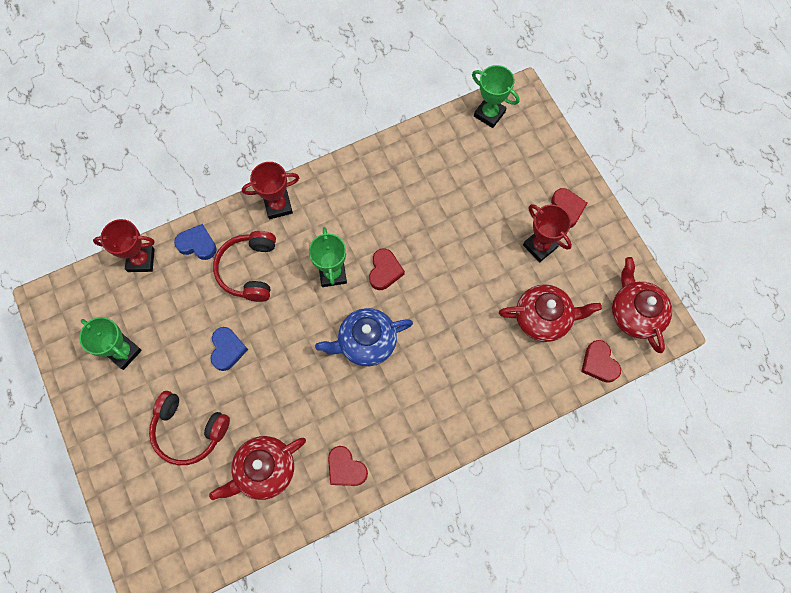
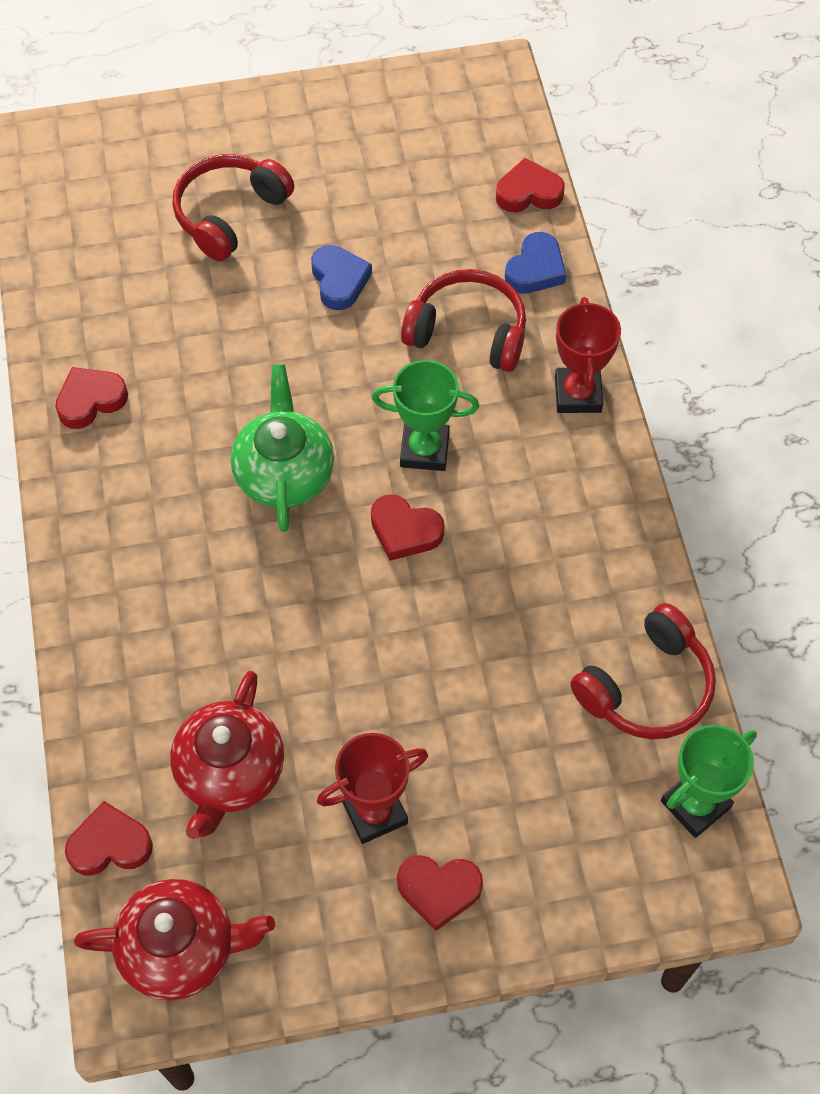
camera: 105 degrees right, 10 degrees down
(123, 352) = (381, 153): green trophy -> none
(141, 260) = (528, 192): red trophy -> red heart
(227, 349) = (339, 281): blue heart -> blue heart turned 120 degrees counterclockwise
(264, 470) = (132, 296): red teapot -> none
(366, 342) = (284, 473): blue teapot -> green teapot
(438, 143) = (647, 687): none -> red headphones

